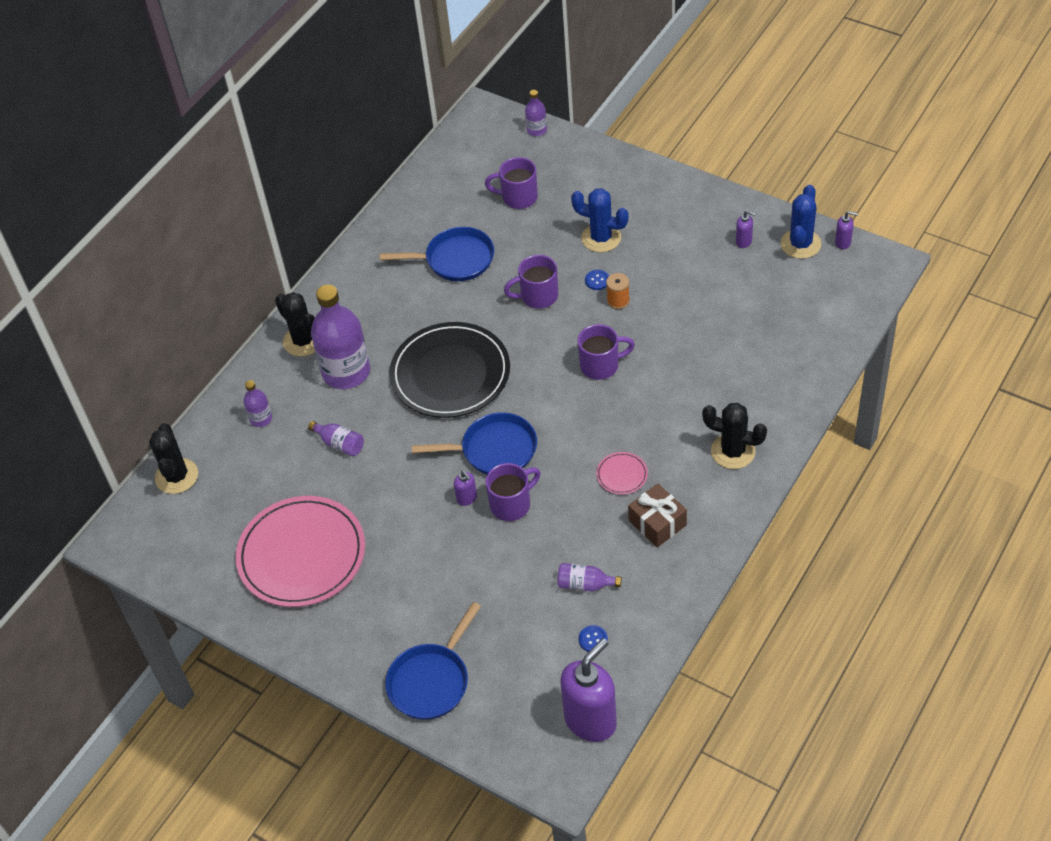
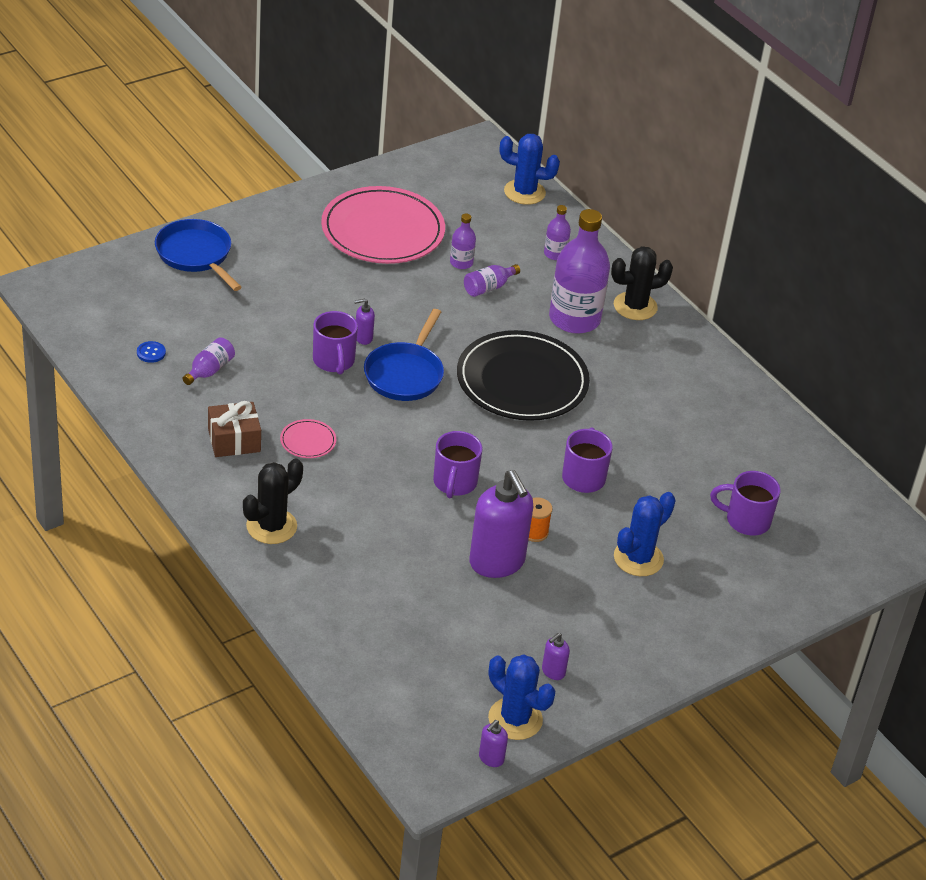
camera: 105 degrees right, 10 degrees down
(177, 476) = (524, 192): black cactus -> blue cactus
(455, 259) = (679, 439): blue pan -> none
(518, 197) = (746, 520): purple mug -> purple mug turned 105 degrees counterclockwise
(537, 130) = (853, 579): purple bottle -> purple bottle (461, 263)
(591, 720) = (78, 322): purple soap dispenser -> purple soap dispenser (497, 562)
(597, 280) = (575, 529): blue button -> none

